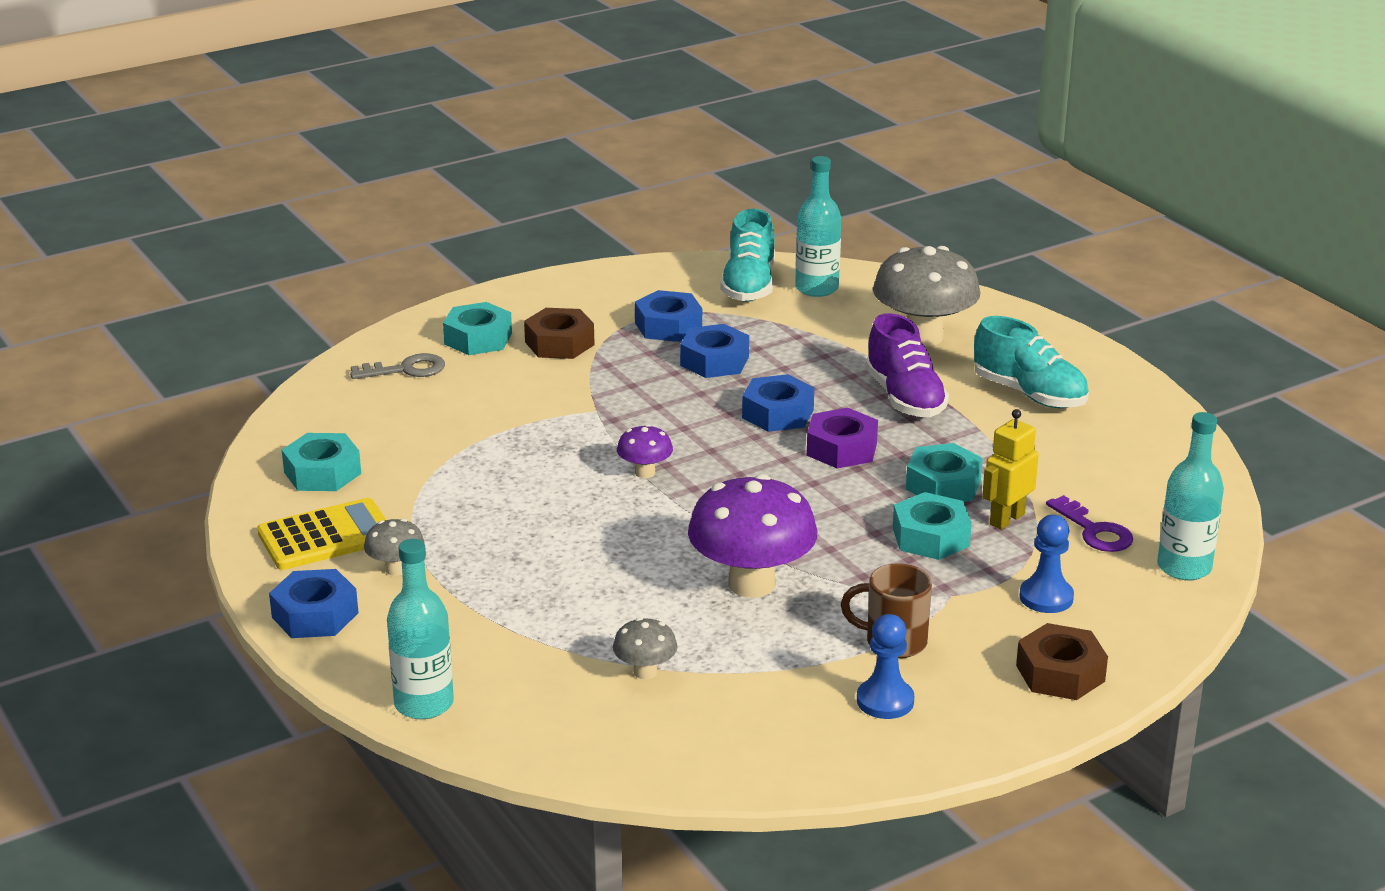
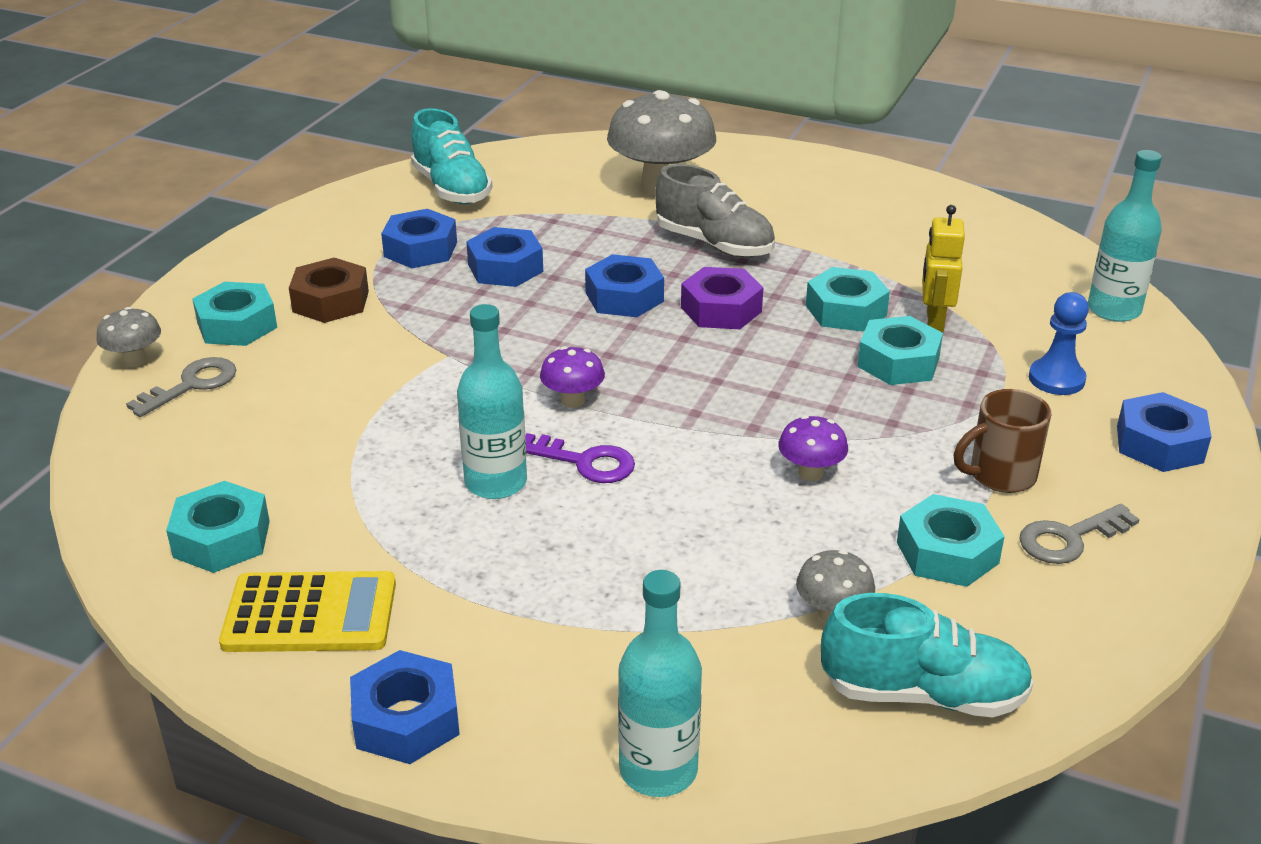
camera: 35 degrees left, 5 degrees up
(326, 536) = (310, 613): yellow calculator -> yellow calculator turned 60 degrees clockwise
(396, 569) = (437, 618): grey mushroom -> grey mushroom (134, 360)
(751, 584) = (810, 473): purple mushroom -> purple mushroom, size x0.47
(778, 671) = (947, 552): none -> turquoise nut
(816, 288) = (516, 173): turquoise bottle -> turquoise bottle (496, 482)
(885, 701) = (1070, 538): blue pawn -> grey key
(905, 398) = (714, 244): purple shoe -> grey shoe
(1029, 394) = (808, 207): turquoise shoe -> turquoise shoe (923, 694)
(1060, 673) = (1159, 444): brown nut -> blue nut
(1094, 530) = (1010, 305): purple key -> purple key (584, 462)

